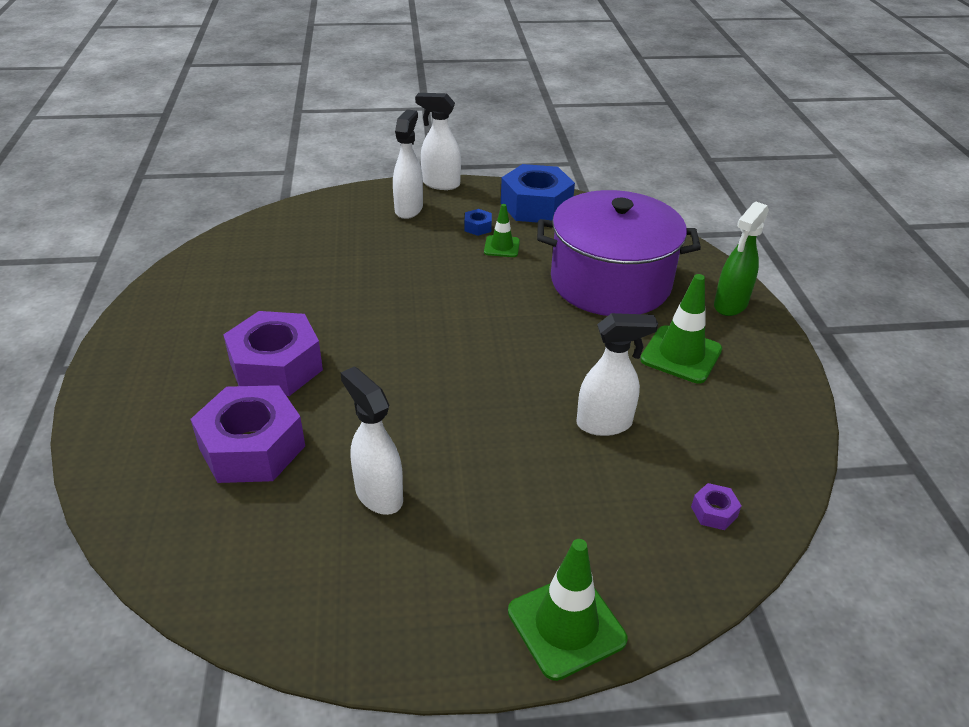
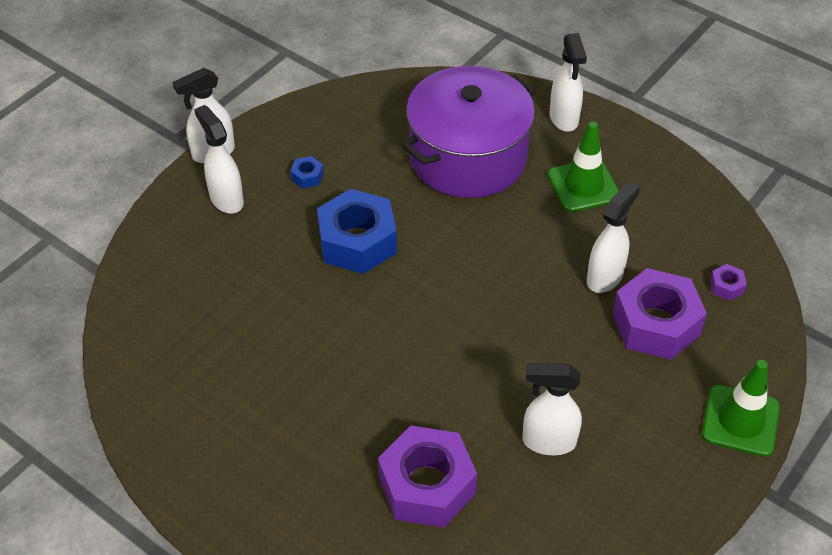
camera: 45 degrees left, 10 degrees up
(276, 366) = (346, 418): purple nut -> purple nut (656, 324)
(501, 247) = (351, 182): green traffic cone -> none
(536, 206) = (321, 121): blue nut -> blue nut (357, 242)
(730, 305) = (564, 119): green spray bottle -> white spray bottle

